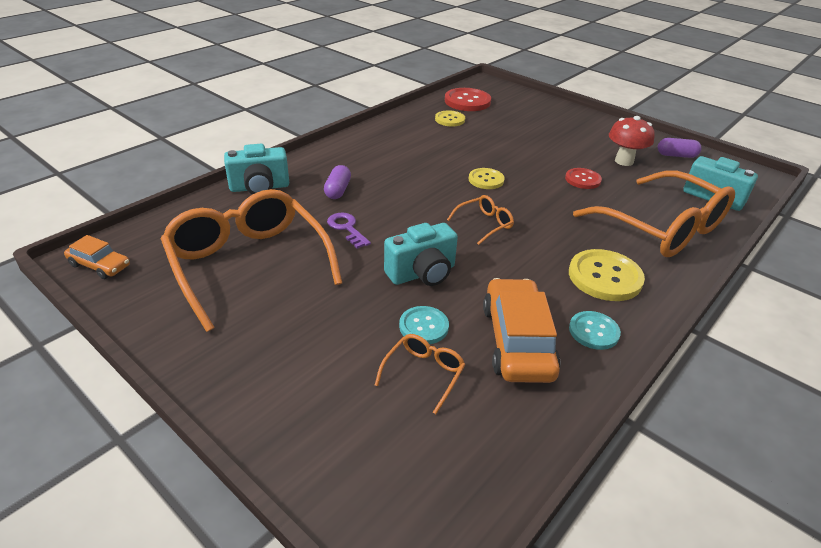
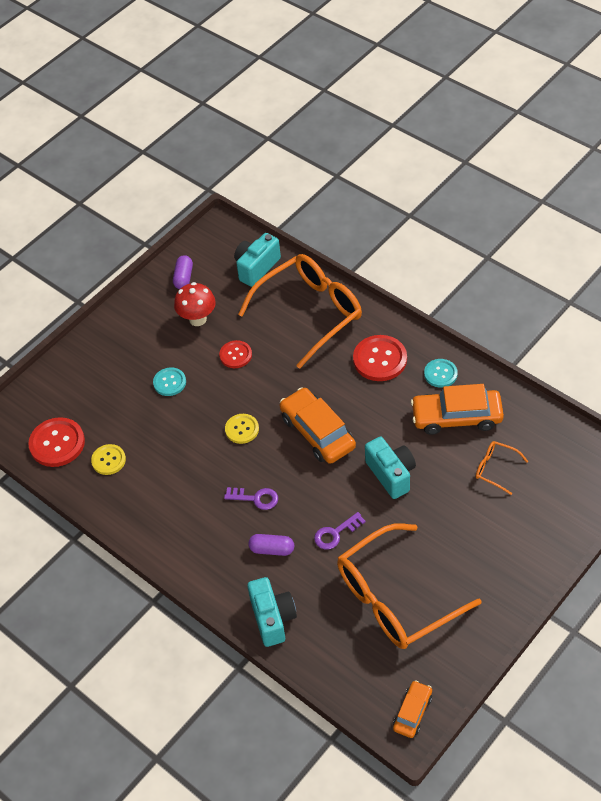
camera: 85 degrees left, 15 degrees up
(400, 184) = (256, 498): none -> purple key
(423, 326) = (451, 471): turquoise button -> turquoise button (169, 382)
(484, 224) = (317, 432): orange glasses -> orange car
(605, 277) = (380, 359): yellow button -> red button

